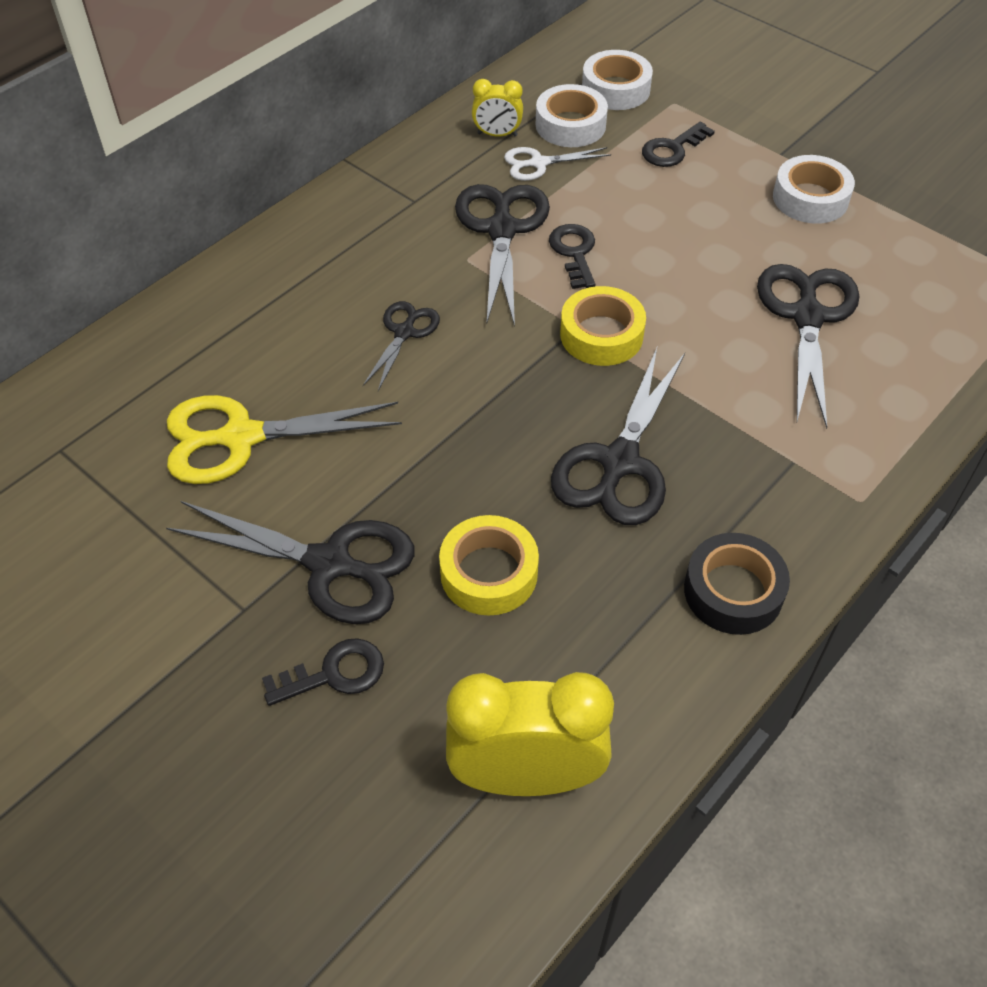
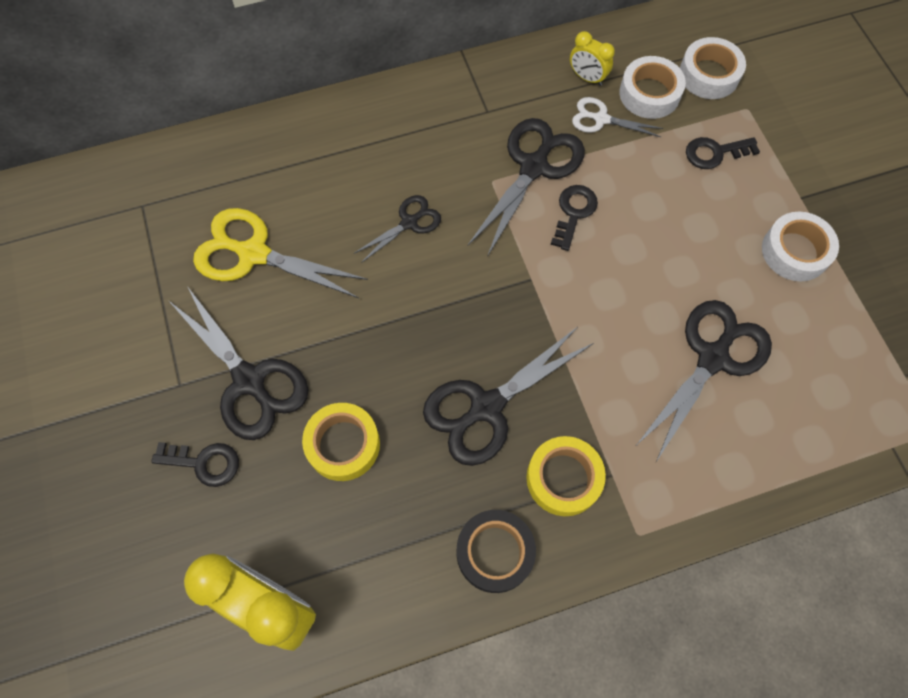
camera: 30 degrees right, 15 degrees up
(601, 335) = (545, 294): yellow tape -> yellow tape (563, 478)

